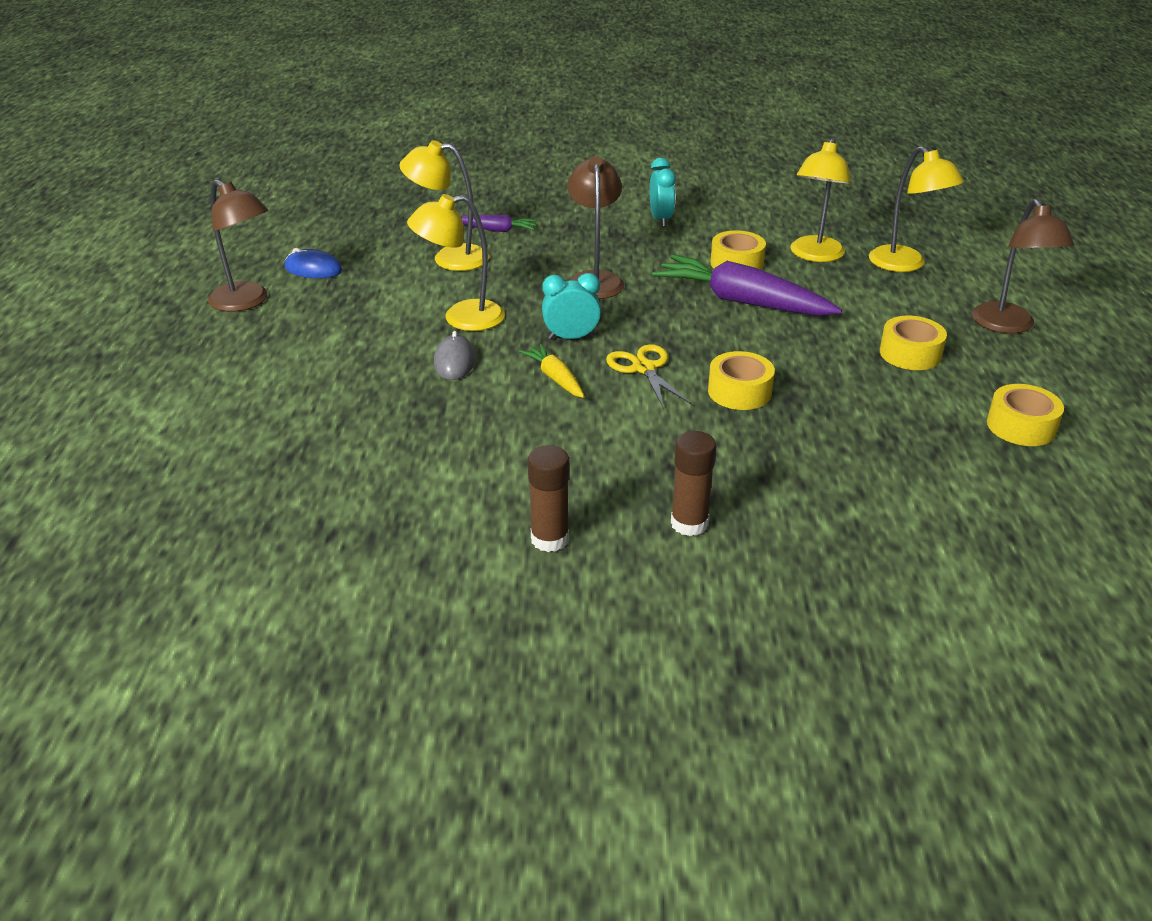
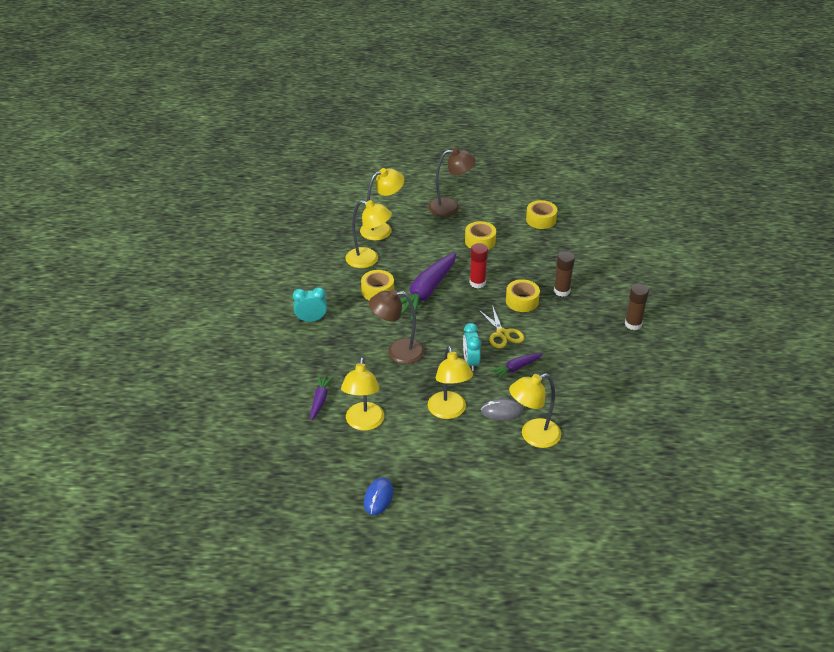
camera: 90 degrees left, 5 degrees up
(246, 302) = (429, 529): brown lamp -> none
(394, 387) = (533, 436): none -> yellow lamp
(550, 539) = (654, 369): brown glue stick -> brown glue stick (561, 291)
(555, 378) = (516, 368): yellow carrot -> purple carrot
(644, 368) = (502, 334): yellow scissors -> yellow scissors turned 90 degrees counterclockwise
(781, 348) = (477, 283): none -> red glue stick

